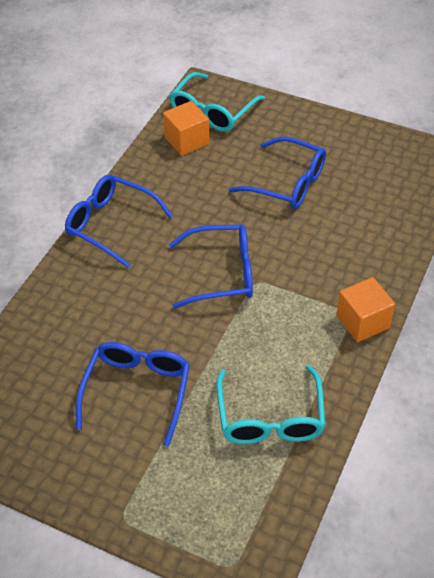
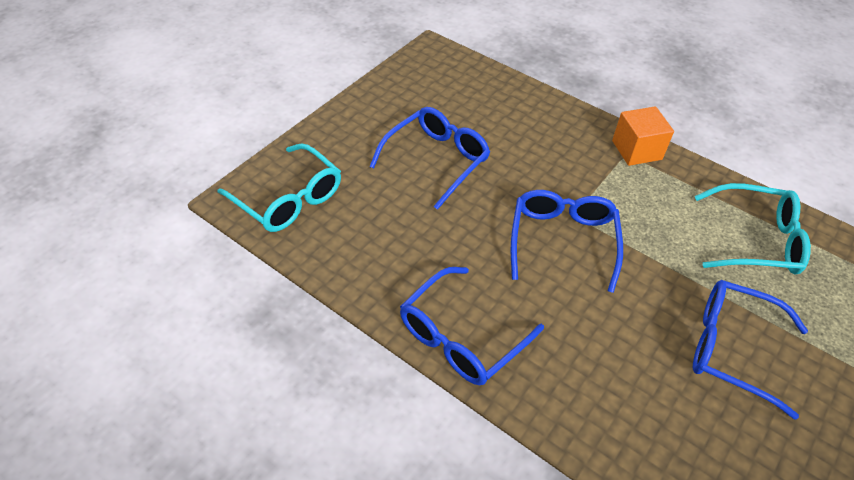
camera: 80 degrees left, 0 degrees up
(187, 141) = (332, 233): orange cube -> none

